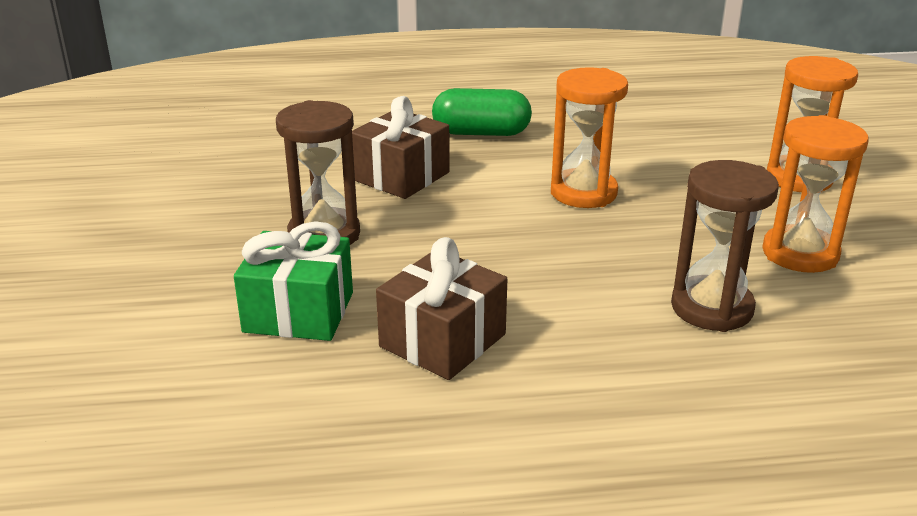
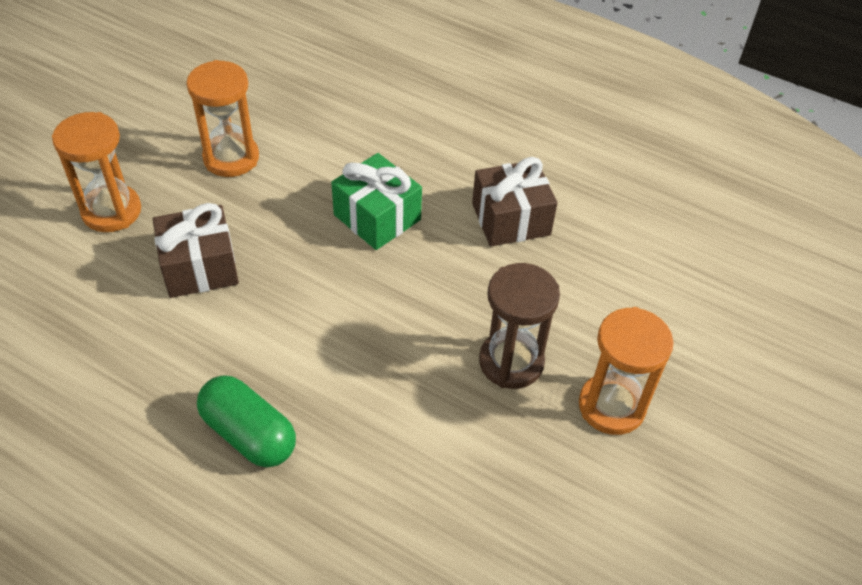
camera: 145 degrees left, 20 degrees up
(299, 312) = (580, 290): green gift -> green gift (377, 217)
(401, 176) = (388, 406): brown gift -> brown gift (200, 267)
(583, 193) = (276, 291): orange hourglass -> orange hourglass (611, 406)
(711, 308) = (340, 155): brown hourglass -> none

